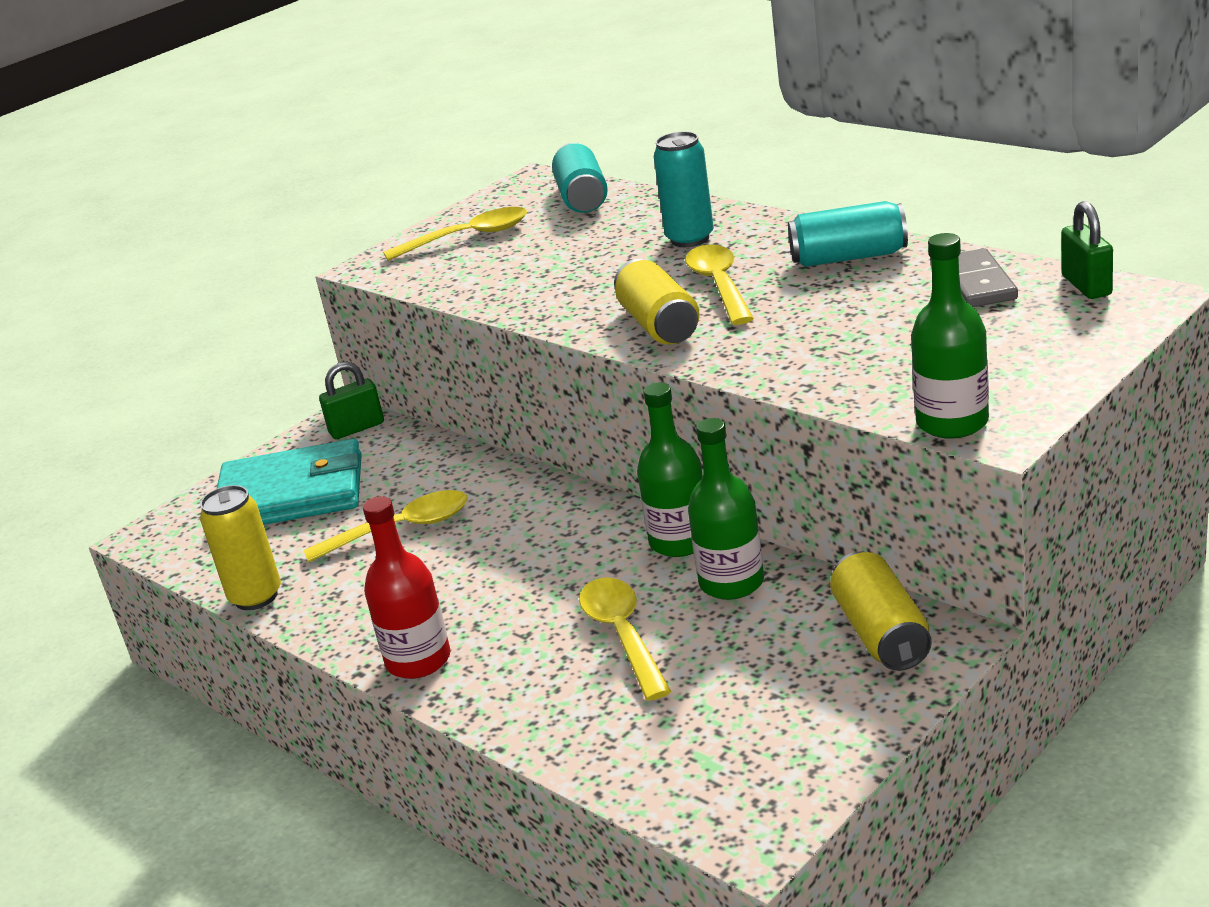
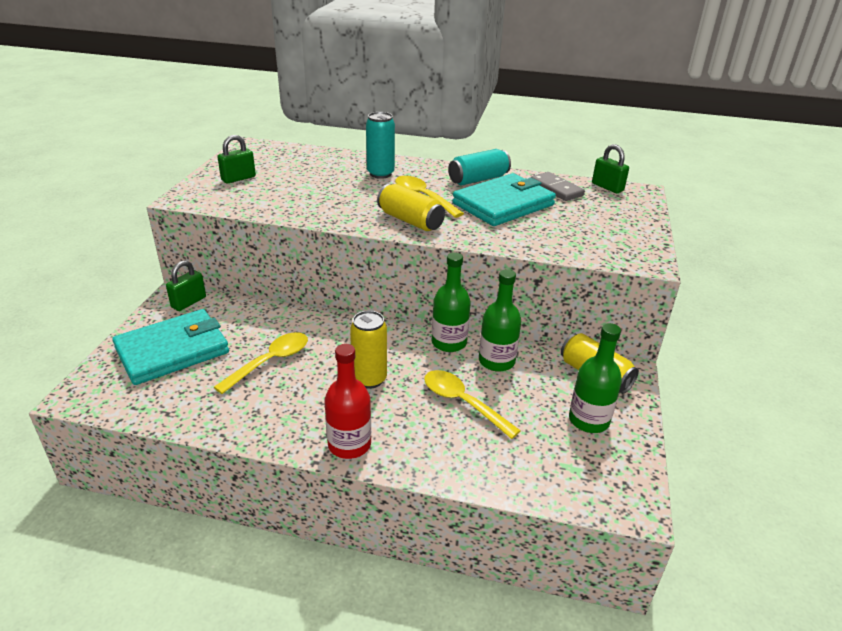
camera: 35 degrees left, 5 degrees up
(256, 597) = (198, 424): yellow can -> yellow can (369, 379)
(468, 237) = (238, 178): yellow spoon -> green padlock
(582, 198) = (292, 154): turquoise can -> none
(845, 306) = (503, 204): none -> turquoise wallet
(952, 422) = (621, 259): green bottle -> green bottle (588, 420)

